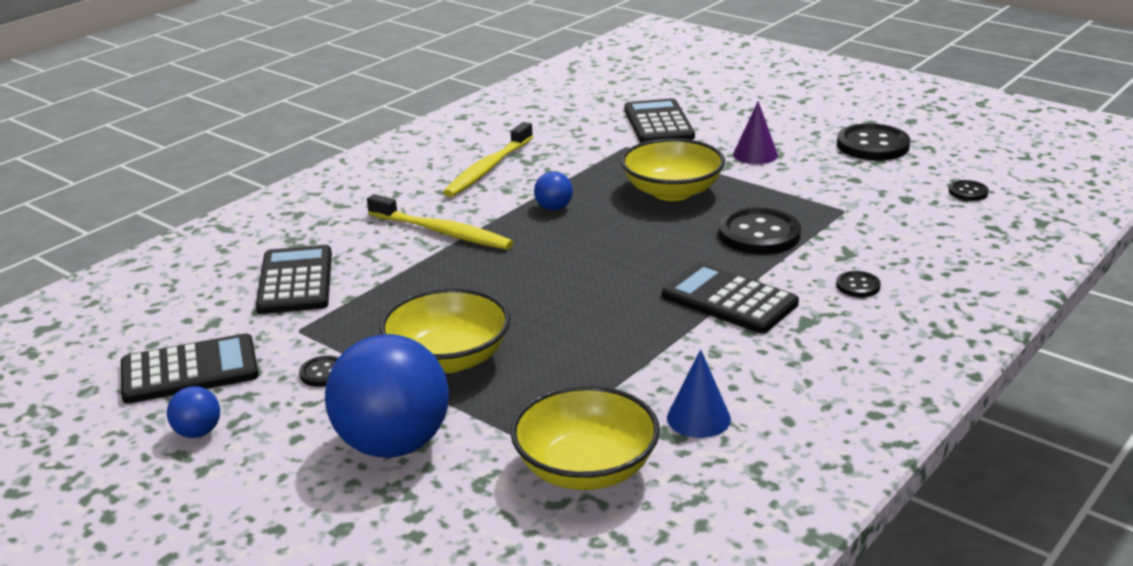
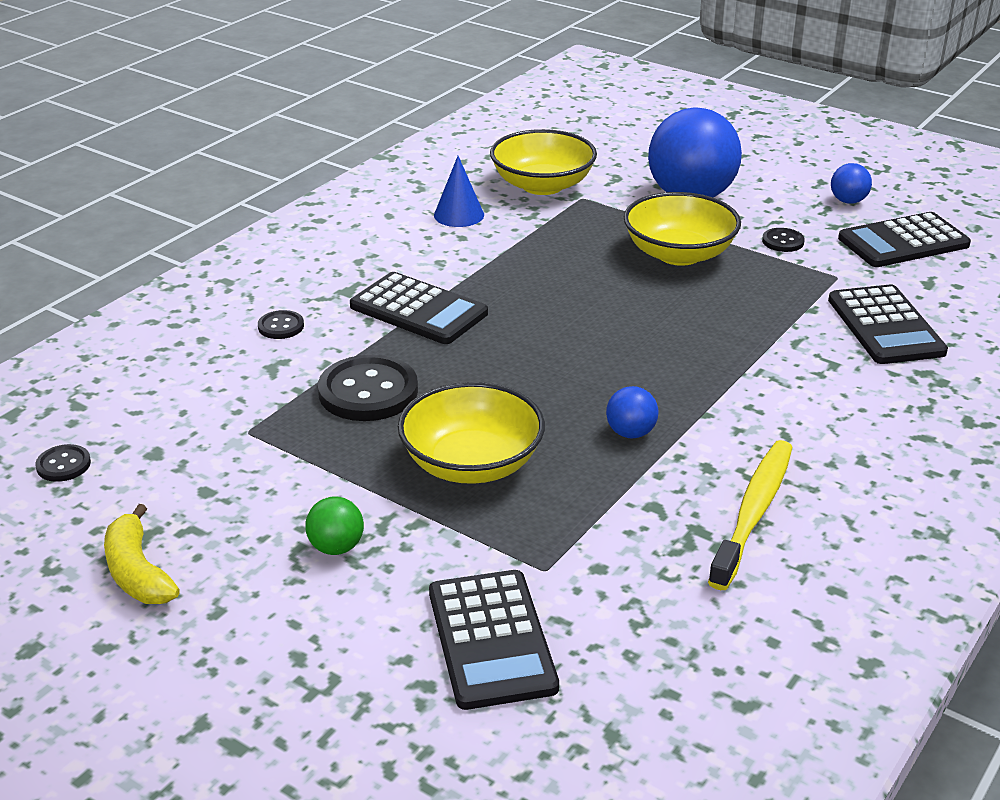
camera: 175 degrees right, 5 degrees up
(442, 232) = (759, 392): yellow toothbrush -> none
(755, 154) = (336, 547): purple cone -> green ball
(872, 145) = (137, 572): black button -> yellow banana

